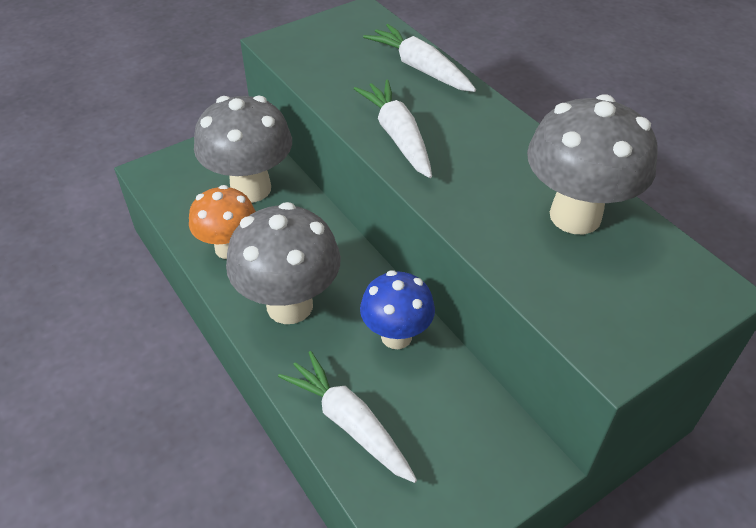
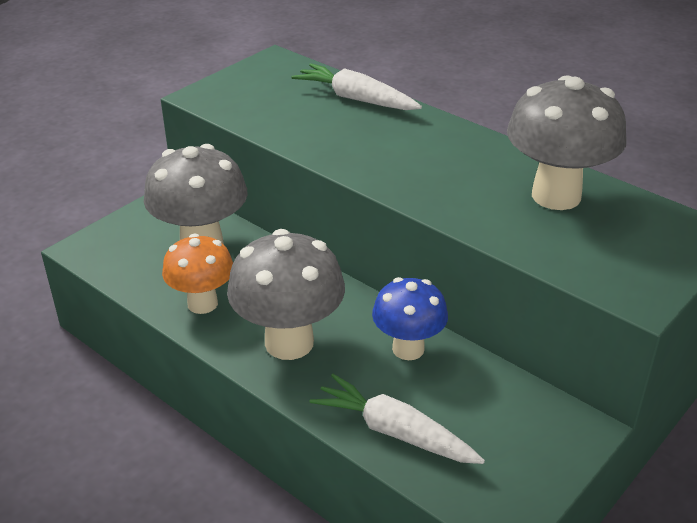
camera: 15 degrees left, 10 degrees down
(398, 136) = (362, 158): white carrot -> none

